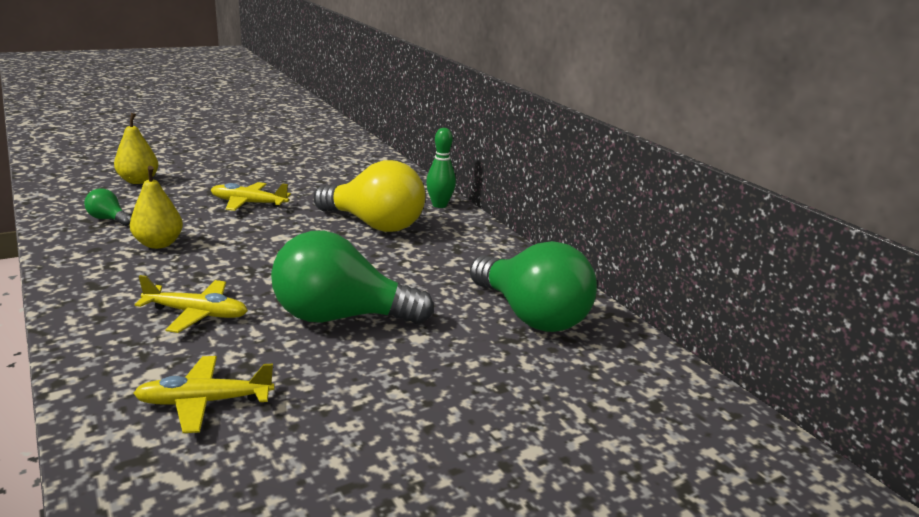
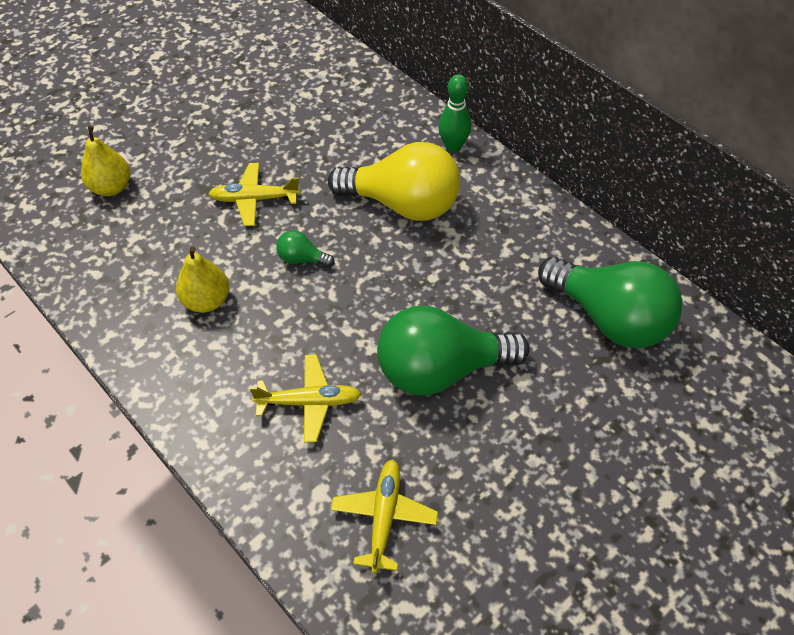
camera: 10 degrees left, 30 degrees up
(108, 219) = (128, 271): green light bulb -> green light bulb (302, 258)
(204, 402) = (384, 517): yellow plane -> yellow plane turned 120 degrees clockwise

